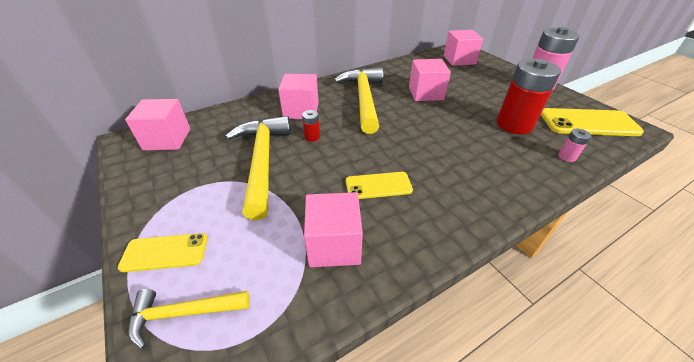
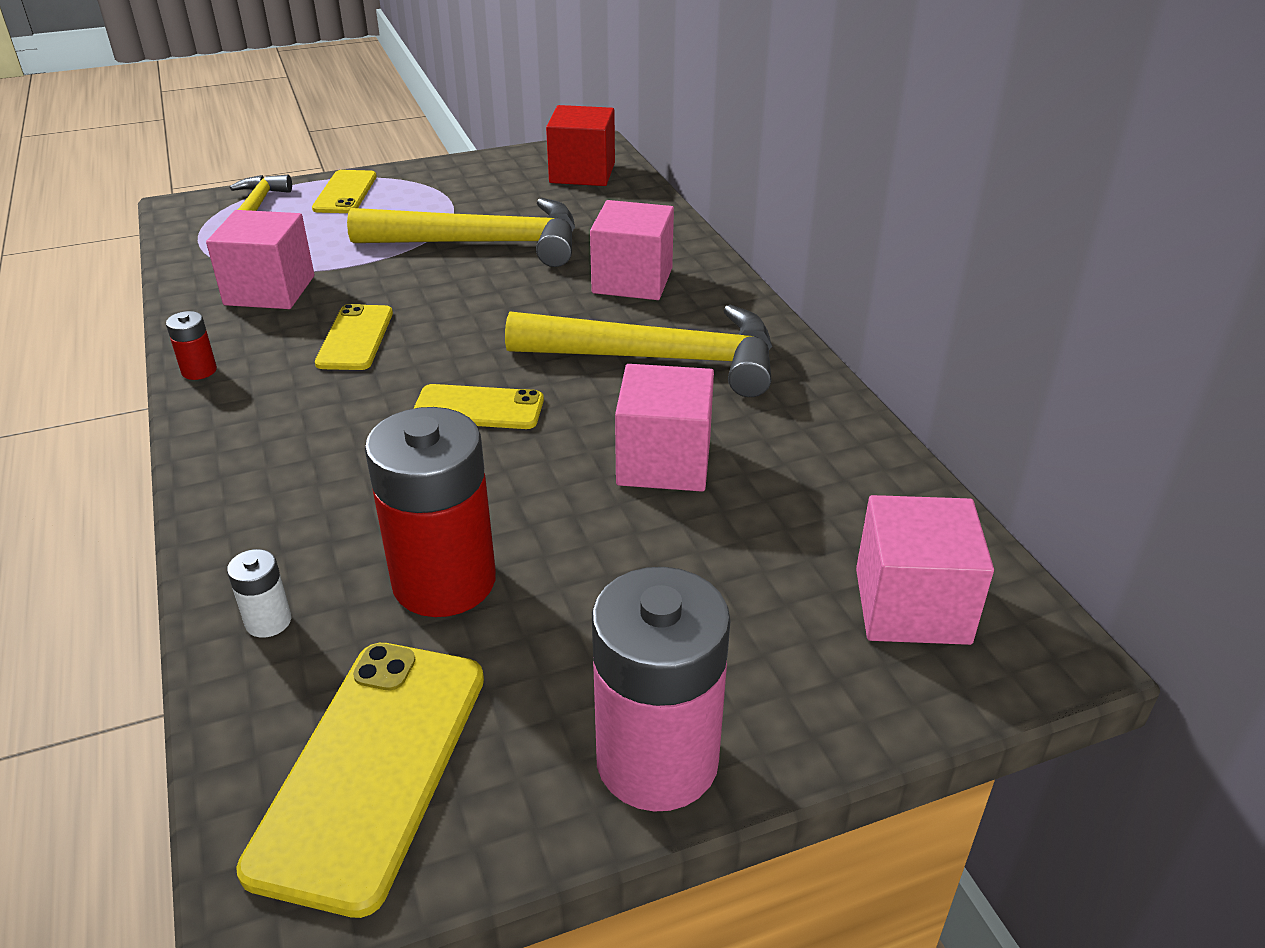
camera: 100 degrees right, 5 degrees down
(167, 139) = (582, 173): pink cube -> red cube
(312, 137) = (531, 287): red battery -> red battery (199, 370)
(417, 134) = (478, 408): none -> yellow phone
(567, 156) = (268, 621): pink battery -> white battery

